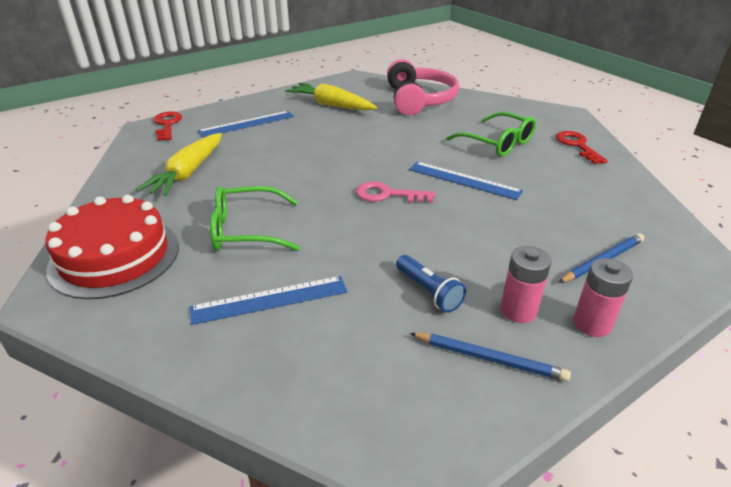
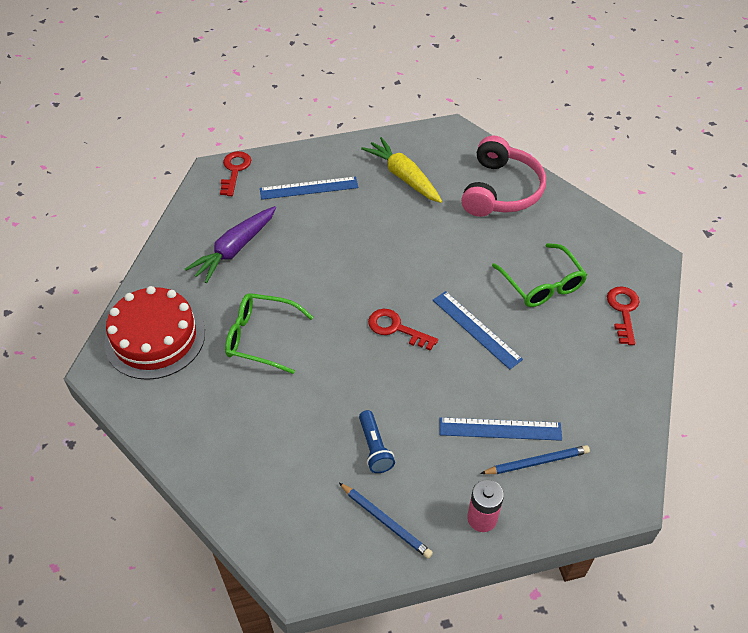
camera: 20 degrees right, 15 degrees up
(188, 173) = (235, 249): yellow carrot -> purple carrot
(269, 299) = (254, 417): blue ruler -> blue ruler (500, 429)
(387, 195) = (396, 328): pink key -> red key
(518, 310) = (433, 488): pink battery -> none

